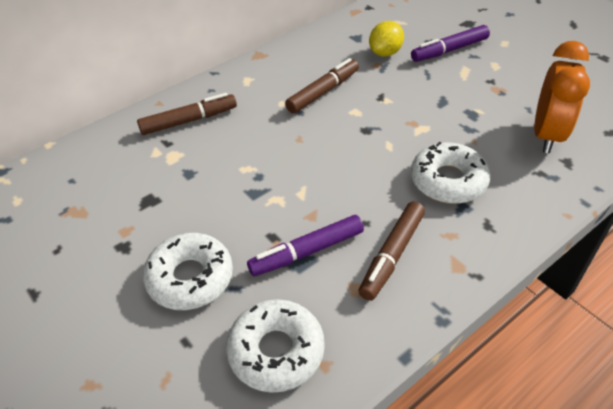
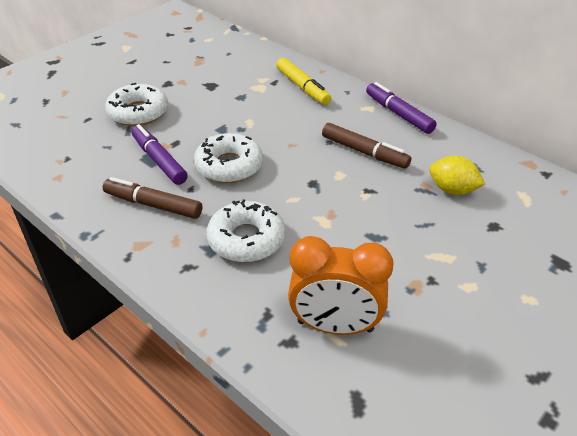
camera: 80 degrees right, 5 degrees down
(189, 120) = (302, 87): brown marker -> yellow marker
(276, 351) = (73, 155): white donut -> white donut (229, 166)
(449, 50) = (483, 243): purple marker -> purple marker (398, 114)

